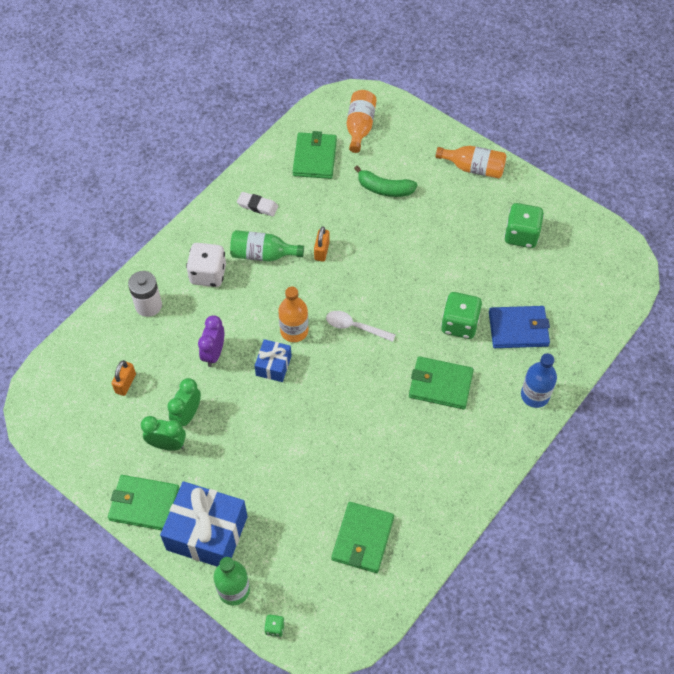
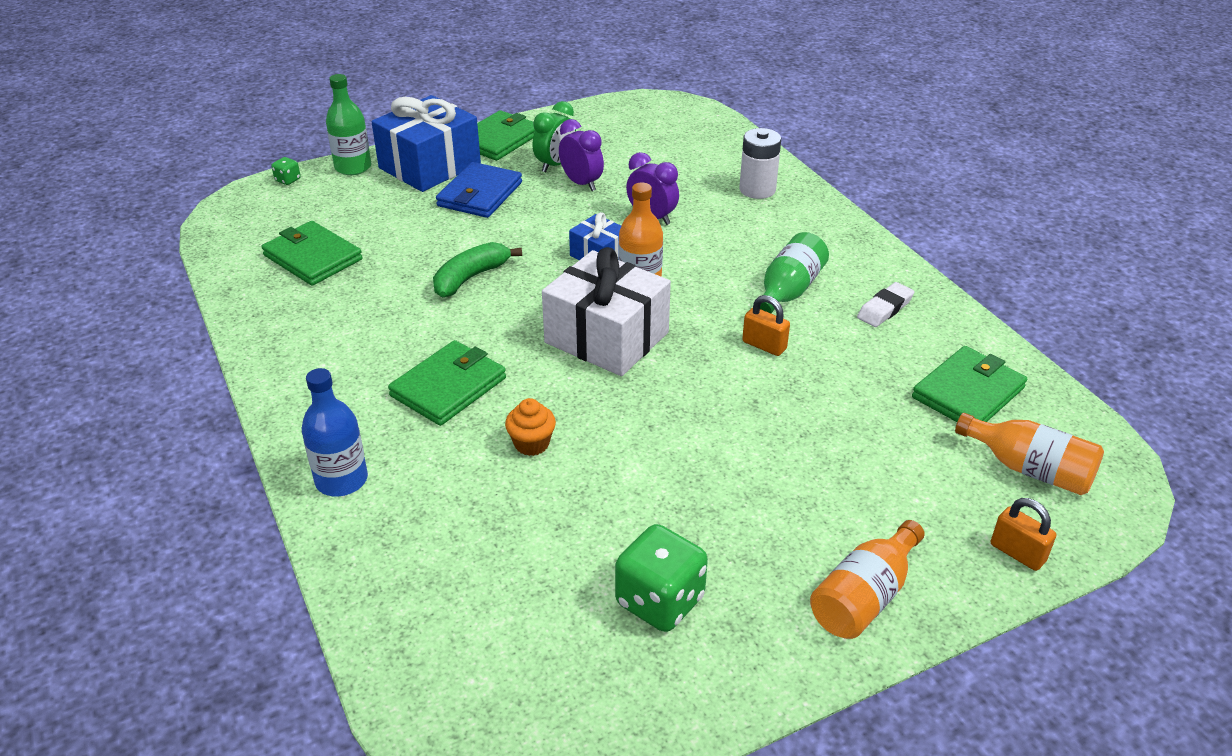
camera: 115 degrees right, 20 degrees down
(125, 383) = (656, 156): orange padlock -> orange padlock (1017, 553)
(187, 415) = (581, 183): green clock -> purple clock
(208, 274) = (780, 240): white dice -> none
(315, 157) = (968, 392): green wallet -> green wallet turned 75 degrees counterclockwise
(355, 327) = (606, 337): white spoon -> white gift
(384, 189) = (862, 452): green banana -> green banana (471, 278)
(459, 324) = (531, 444): green dice -> orange cupcake
(518, 329) = (469, 511): blue wallet -> blue wallet (480, 194)

